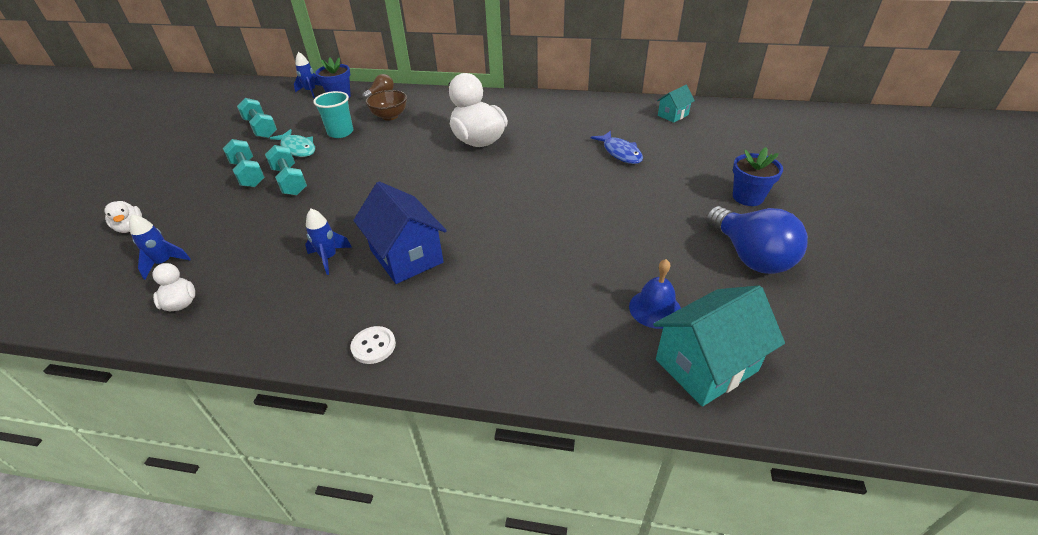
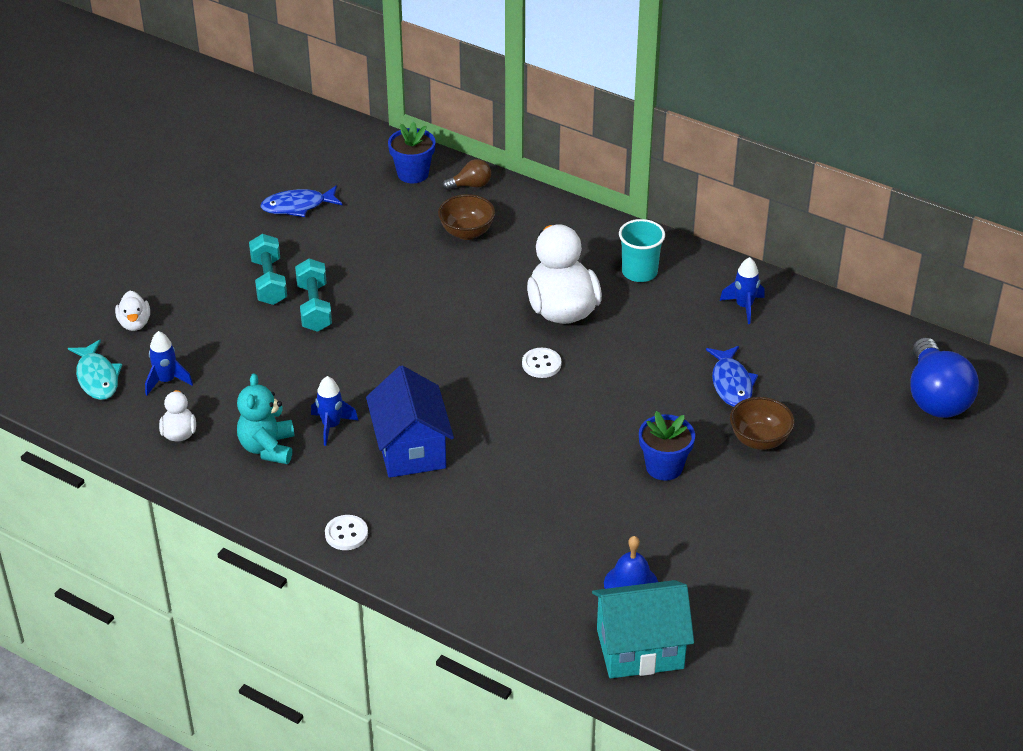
camera: 20 degrees right, 0 degrees up
(261, 128) = (297, 206): turquoise dumbbell -> blue fish
(273, 291) = (267, 448): none -> turquoise teddy bear
(298, 148) = (335, 256): turquoise fish -> turquoise fish (97, 377)
(311, 91) = (377, 152): blue rocket -> blue rocket (744, 307)
(340, 132) = (394, 244): turquoise cup -> turquoise cup (639, 272)
(482, 174) = (541, 364): none -> white button
(666, 179) = (759, 440): none -> brown bowl
(673, 115) = (848, 342): turquoise house -> none
(747, 197) = (837, 494): blue flower pot -> blue flower pot (664, 467)
(750, 256) = (775, 563): blue light bulb -> blue light bulb (935, 397)

